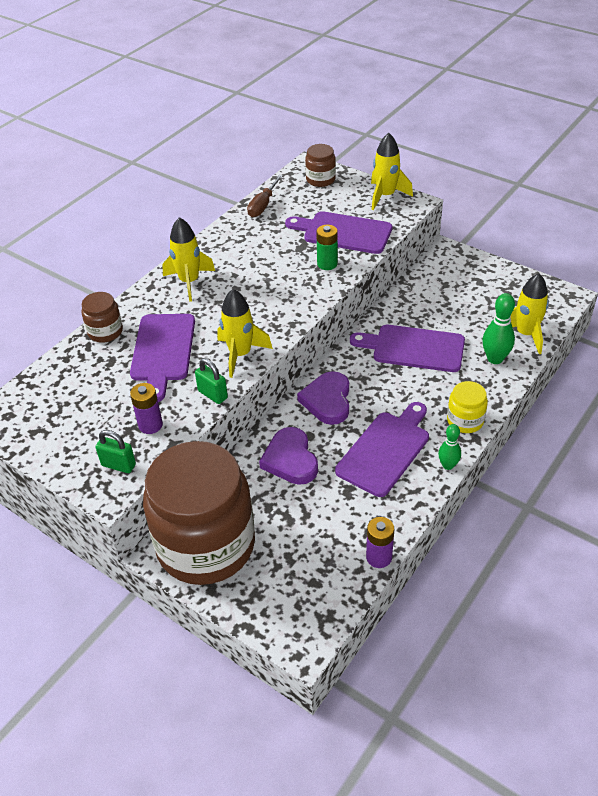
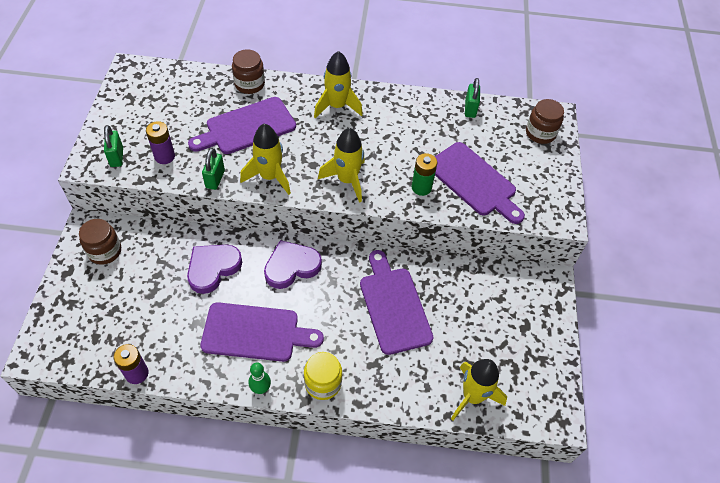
camera: 55 degrees right, 10 degrees up
(206, 545) = (105, 251): brown jar -> brown jar, size x0.41
(263, 205) = (470, 109): brown screwdriver -> green padlock
(343, 232) = (474, 181): purple cutting board -> purple cutting board turned 150 degrees clockwise
(385, 196) = (554, 192): yellow rocket -> yellow rocket (347, 180)
(495, 359) = (420, 380): green bowling pin -> none

